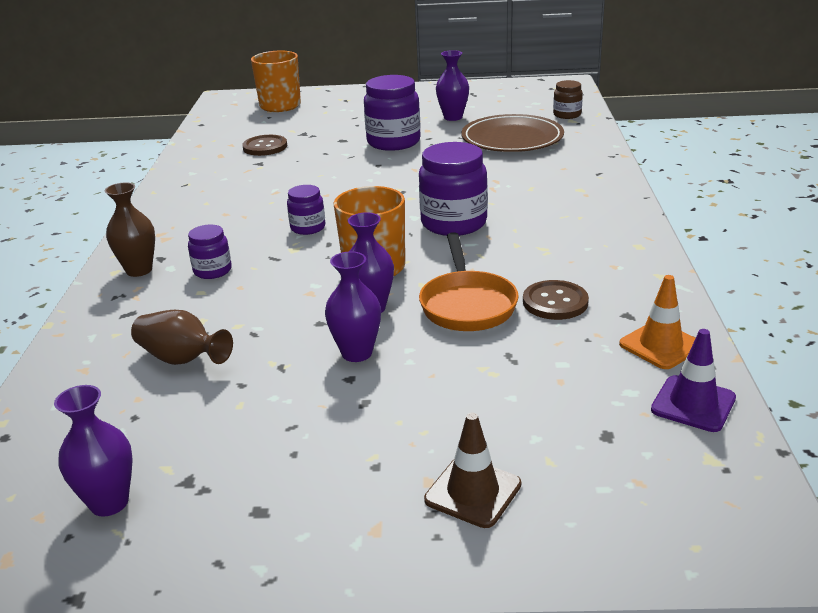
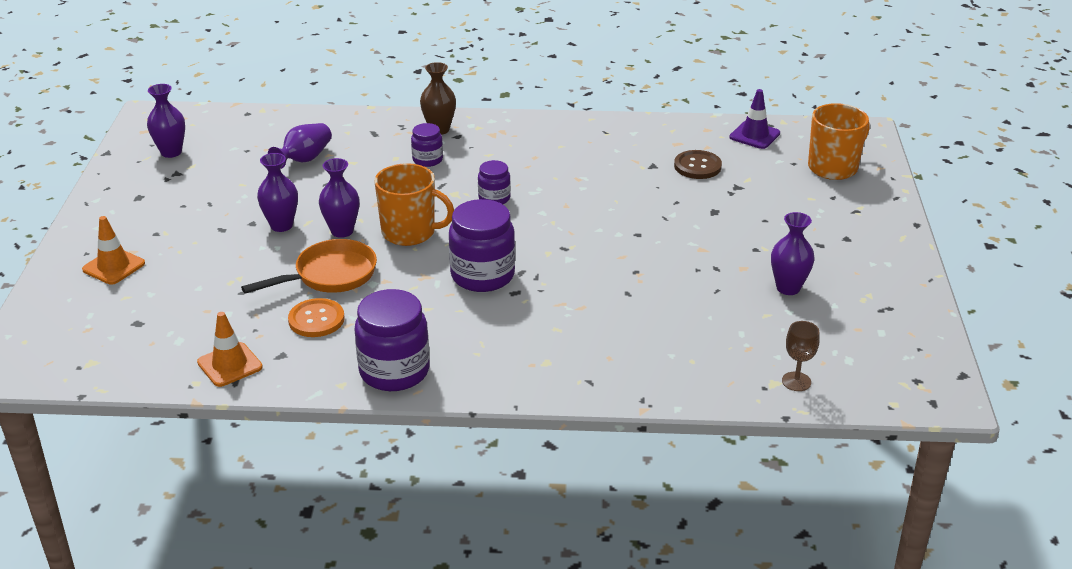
camera: 90 degrees right, 5 degrees up
(182, 359) = (304, 159): brown vase -> purple vase
(393, 142) = (704, 244): purple jar -> purple jar (394, 371)
(467, 304) = (330, 275): orange pan -> orange pan turned 150 degrees clockwise
(473, 492) = (113, 266): brown traffic cone -> orange traffic cone
(512, 139) = (707, 328): brown plate -> none
(555, 302) = (316, 319): brown button -> orange button
(567, 115) = (796, 381): brown jar -> brown goblet
(693, 404) = (150, 366): purple traffic cone -> purple traffic cone (754, 135)

